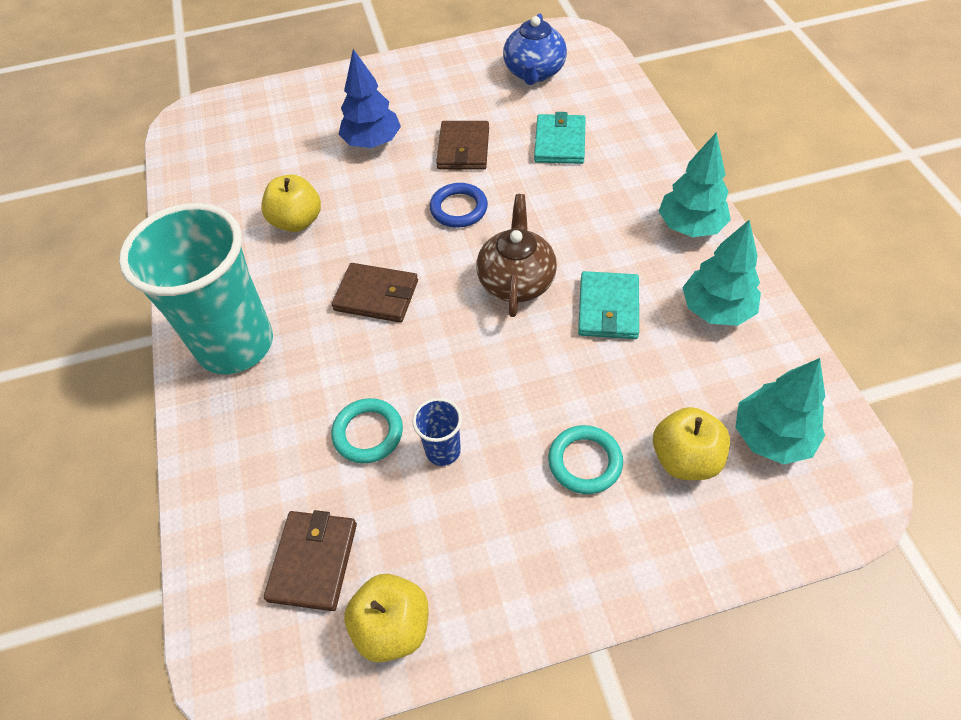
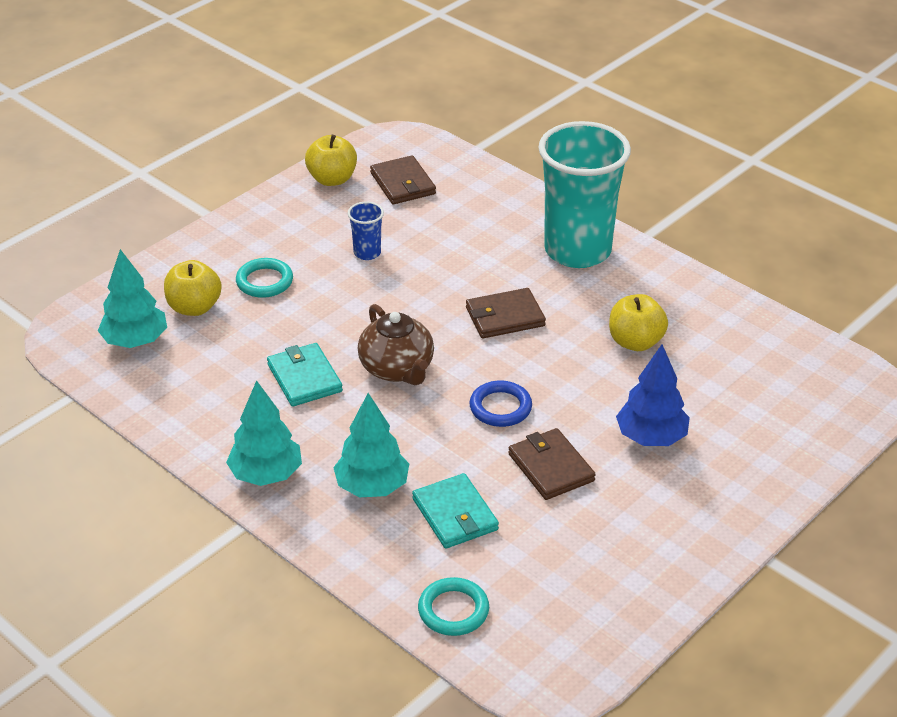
camera: 145 degrees right, 15 degrees down
(368, 433) = (427, 243): turquoise ring -> turquoise ring (453, 610)
(534, 73) = (555, 597): blue teapot -> none
(716, 309) = (210, 410): turquoise tree -> turquoise tree (372, 487)

